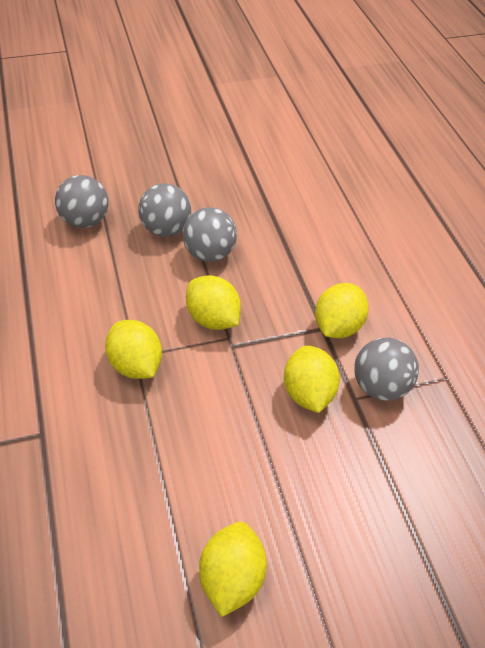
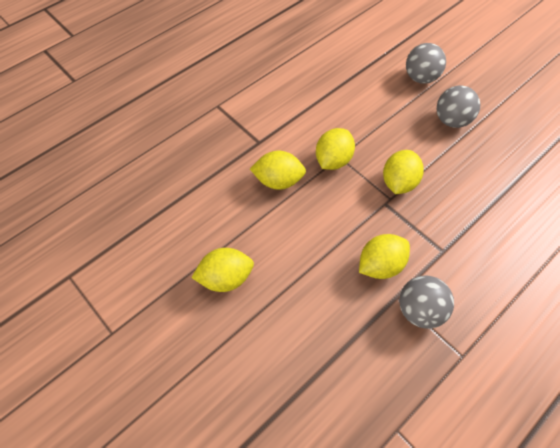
camera: 65 degrees right, 10 degrees up
(209, 254) = (452, 154): grey ball -> none
(338, 327) = (452, 260): yellow lemon -> yellow lemon (278, 181)

